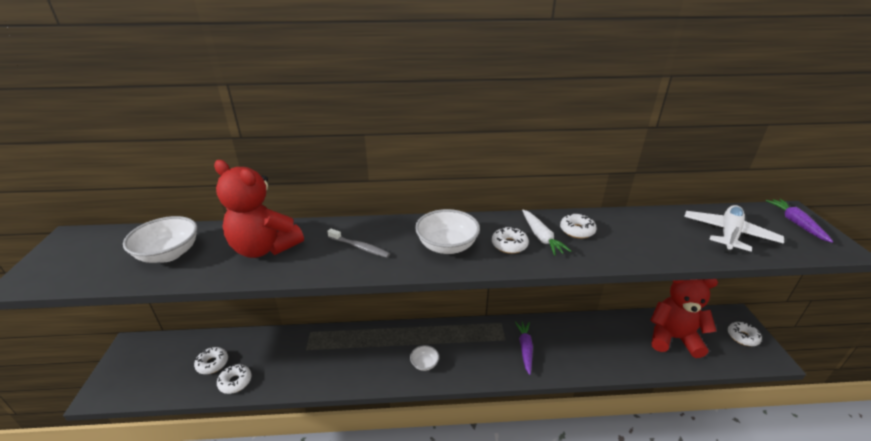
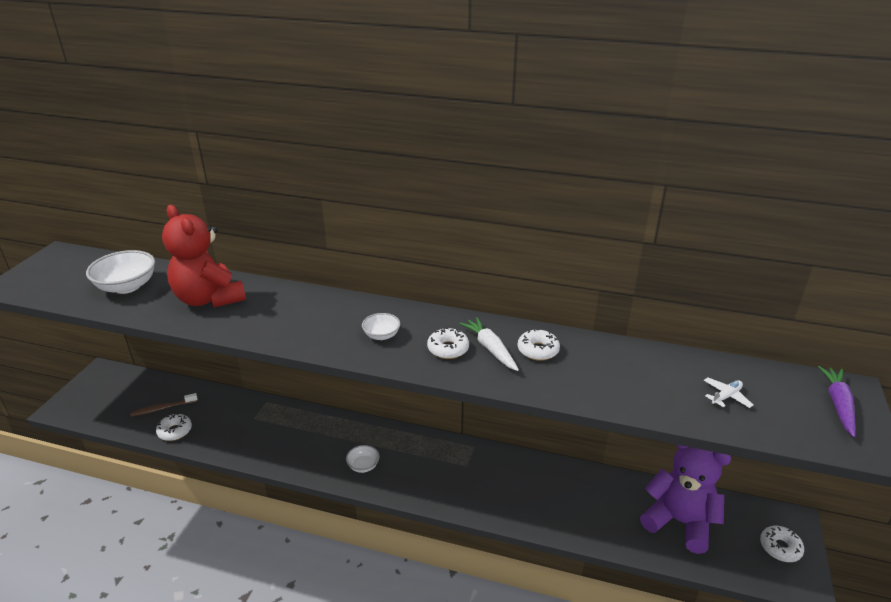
camera: 20 degrees right, 0 degrees up
(212, 363) = (163, 408): white donut -> brown toothbrush
(360, 247) = (295, 317): grey toothbrush -> none
(447, 246) = (381, 335): white bowl -> white bowl, size x0.54
(525, 348) = (483, 481): purple carrot -> none
(541, 237) = (490, 349): white carrot -> white carrot turned 150 degrees clockwise
(673, 338) = (679, 522): red teddy bear -> purple teddy bear
(728, 234) = (726, 397): white plane -> white plane, size x0.47

